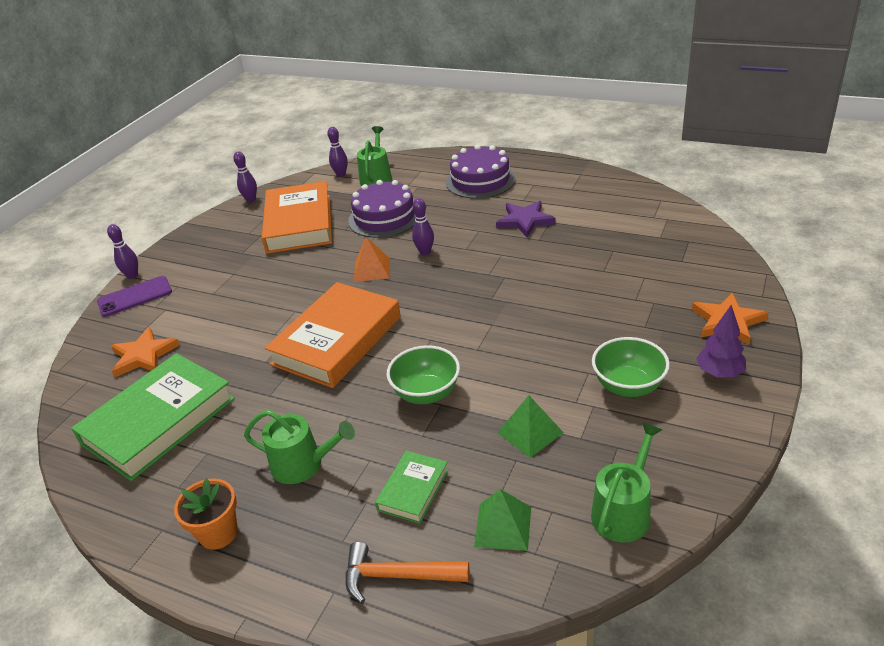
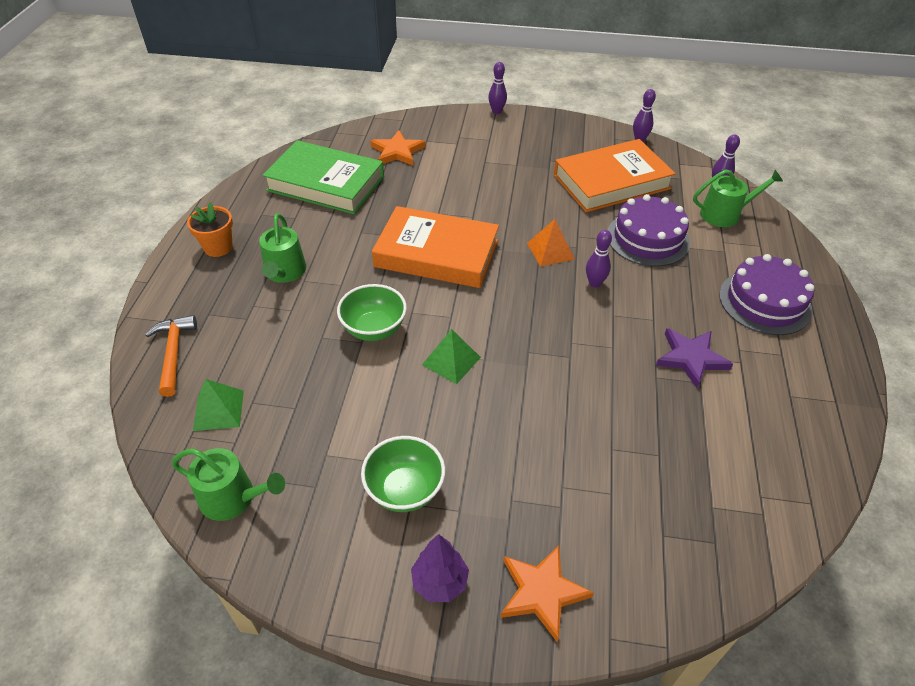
camera: 70 degrees right, 10 degrees up
(135, 296) = (469, 122): purple phone -> none
(413, 490) = (258, 344): green book -> none
(530, 432) = (330, 413): green pyramid -> green pyramid (451, 361)

